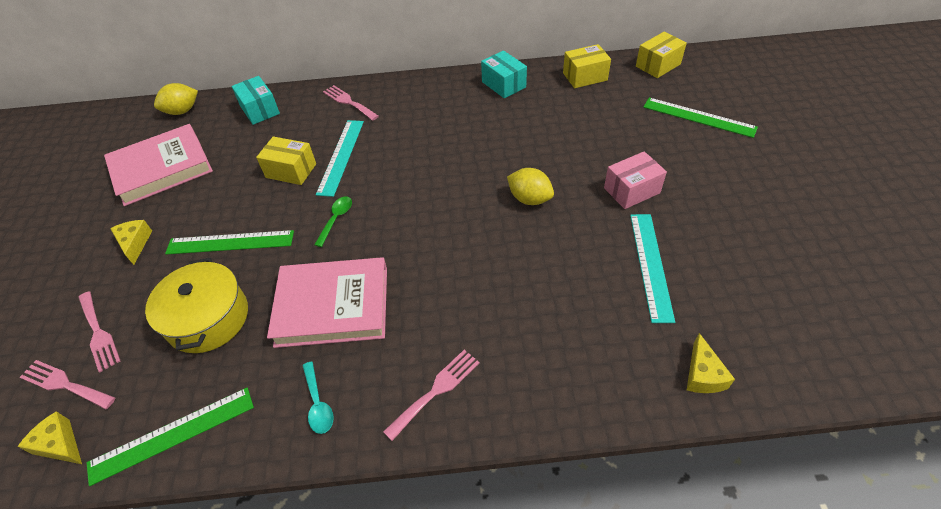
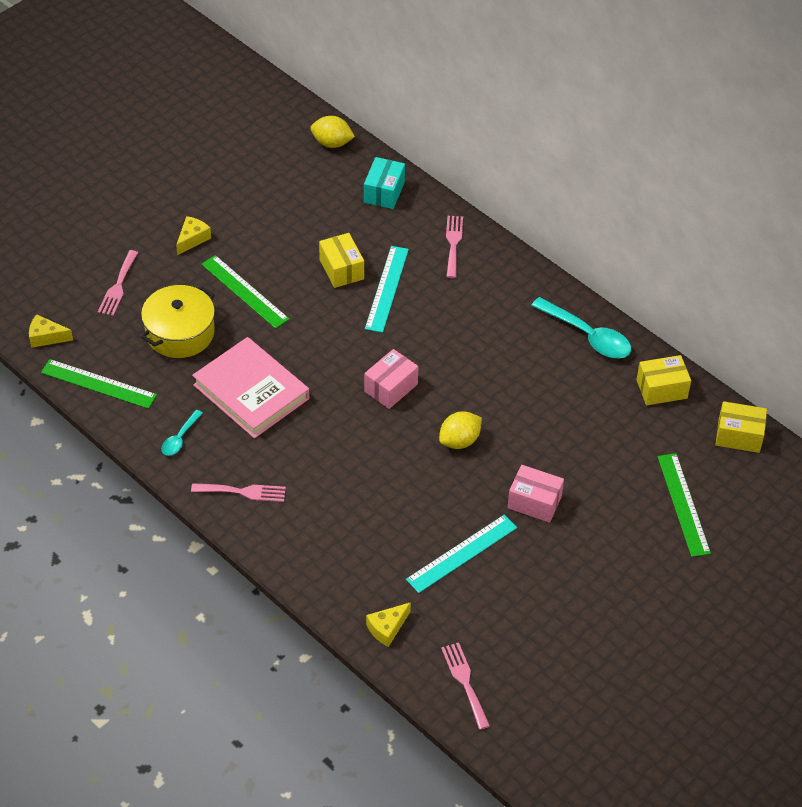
camera: 45 degrees right, 0 degrees up
(60, 444) = (46, 337): yellow cheese -> yellow cheese turned 75 degrees counterclockwise
(64, 384) = (76, 303): pink fork -> pink fork (465, 682)
(162, 169) = (265, 189): pink book -> none
(336, 219) = (323, 335): green spoon -> none
(341, 156) = (387, 288): turquoise ruler -> turquoise ruler turned 45 degrees counterclockwise
(434, 209) = (391, 388): none -> pink box
(504, 84) = (588, 336): turquoise box -> turquoise spoon
(529, 199) = (459, 441): yellow lemon -> yellow lemon turned 60 degrees clockwise
(585, 77) = (661, 389): yellow box -> yellow box turned 45 degrees counterclockwise

